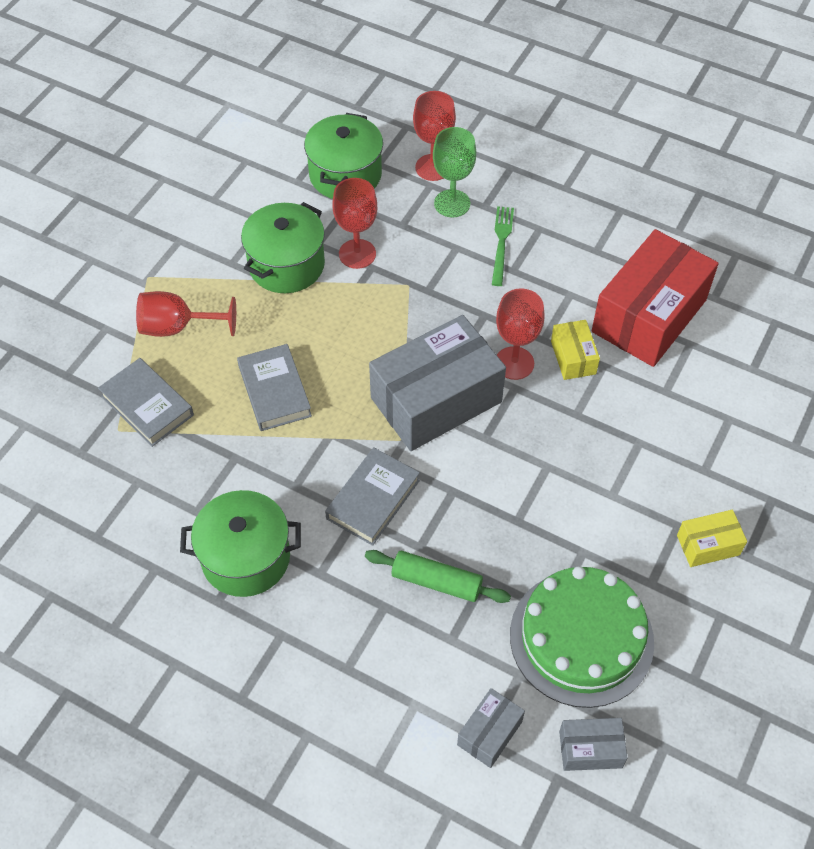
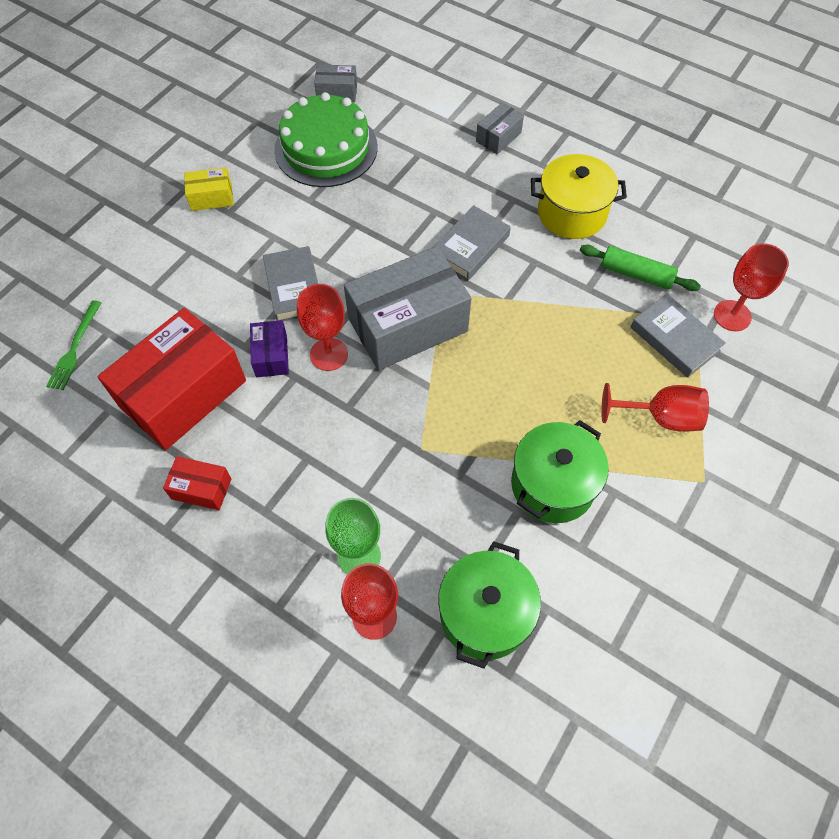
camera: 175 degrees left, 5 degrees up
(245, 557) = (572, 213): green pot -> yellow pot
(274, 391) = (557, 344): grey book -> grey book (294, 288)
(357, 254) = (474, 493): red goblet -> red goblet (732, 315)
(436, 582) = (425, 188): green rolling pin -> green rolling pin (636, 274)
(489, 733) = (400, 104): grey box -> grey box (498, 137)
(501, 242) = (312, 495): green fork -> green fork (75, 348)
(573, 357) = (271, 356): yellow box -> purple box
(600, 240) = (201, 488): none -> red box

